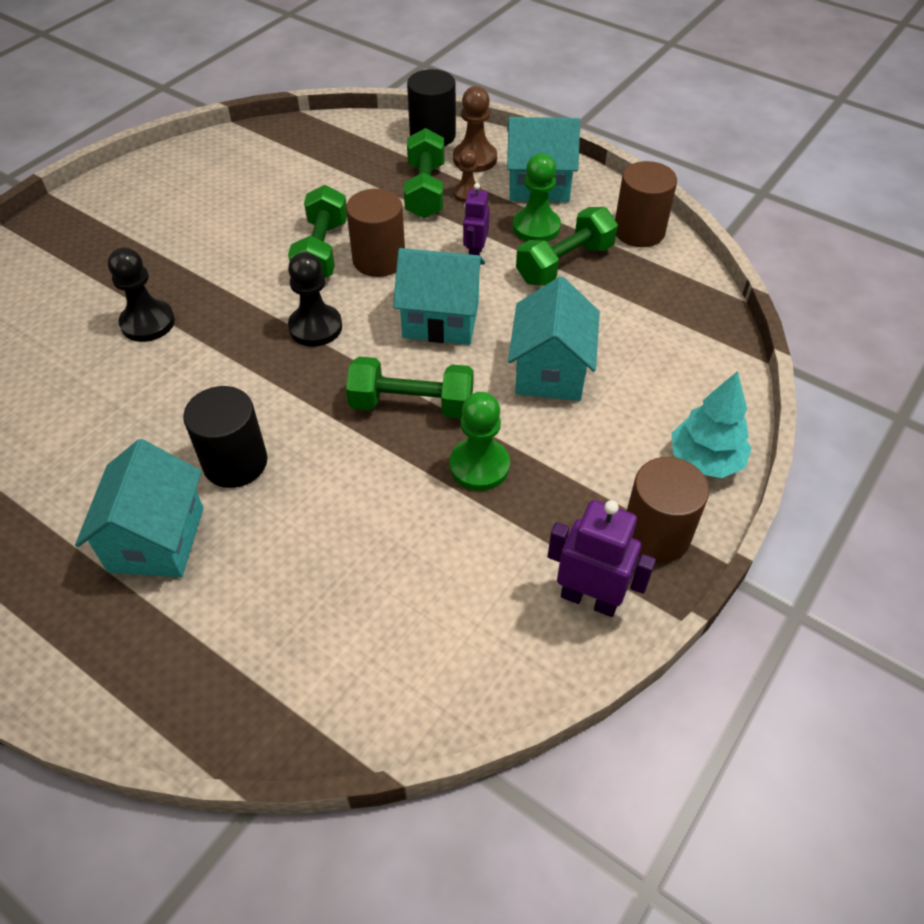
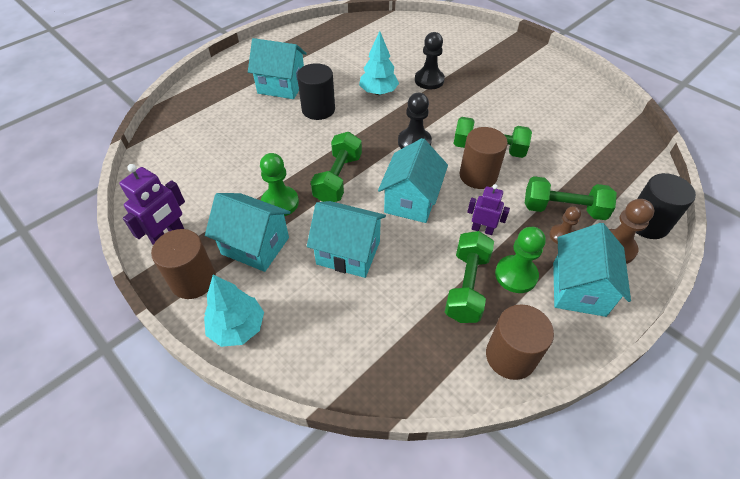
camera: 100 degrees right, 0 degrees up
(182, 385) = (378, 92): none -> turquoise tree
(565, 264) = (466, 286): green dumbbell -> green dumbbell turned 45 degrees clockwise
(571, 476) = (255, 246): none -> turquoise house

